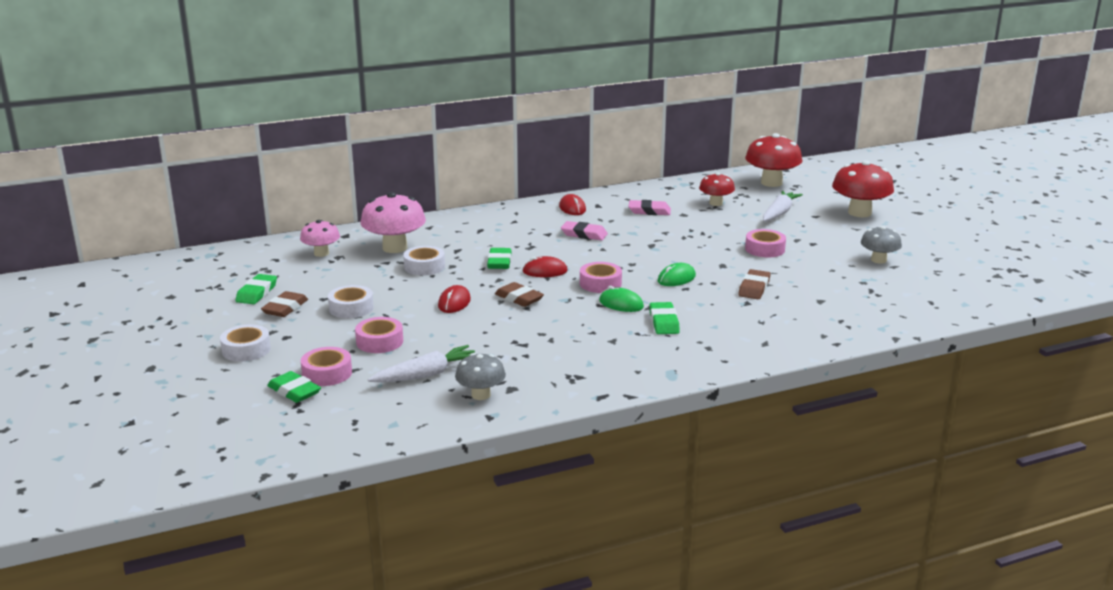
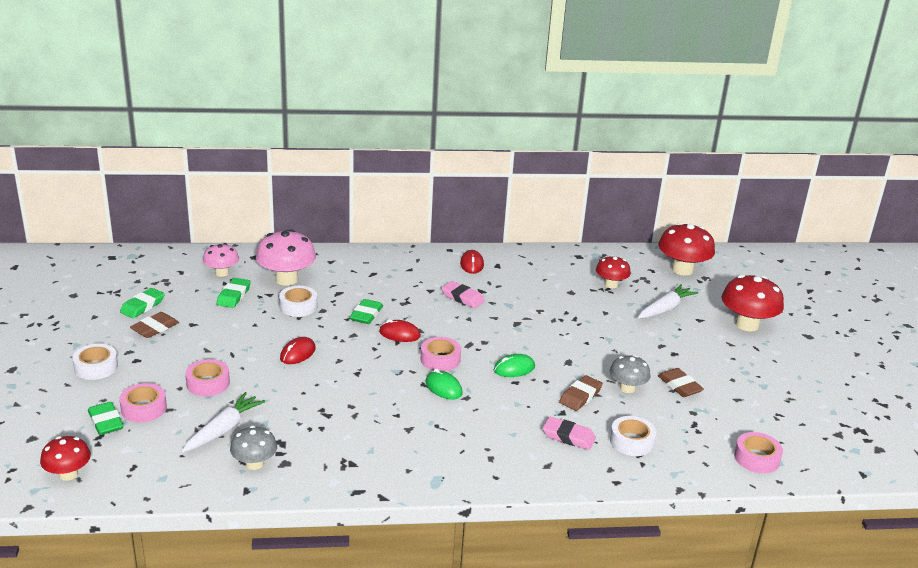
camera: 15 degrees right, 5 degrees up
(288, 440) = (68, 474): none -> red mushroom
(351, 308) = (208, 340): white tape -> white tape (631, 441)
(427, 374) = (224, 430): white carrot -> white carrot turned 45 degrees counterclockwise
(519, 298) = (357, 361): brown eraser -> brown eraser (679, 386)
(649, 211) = (541, 282): pink eraser -> pink eraser (568, 436)
(664, 322) = (469, 418): green eraser -> green eraser (233, 296)
(764, 249) = (622, 351): pink tape -> pink tape (756, 458)
(878, 260) = (727, 388): grey mushroom -> grey mushroom (627, 388)

